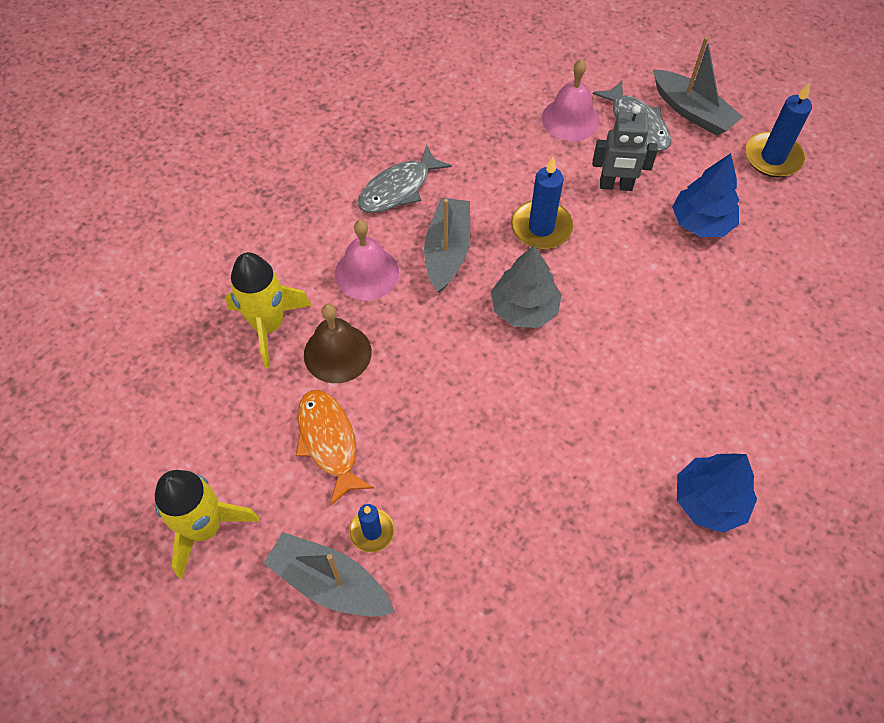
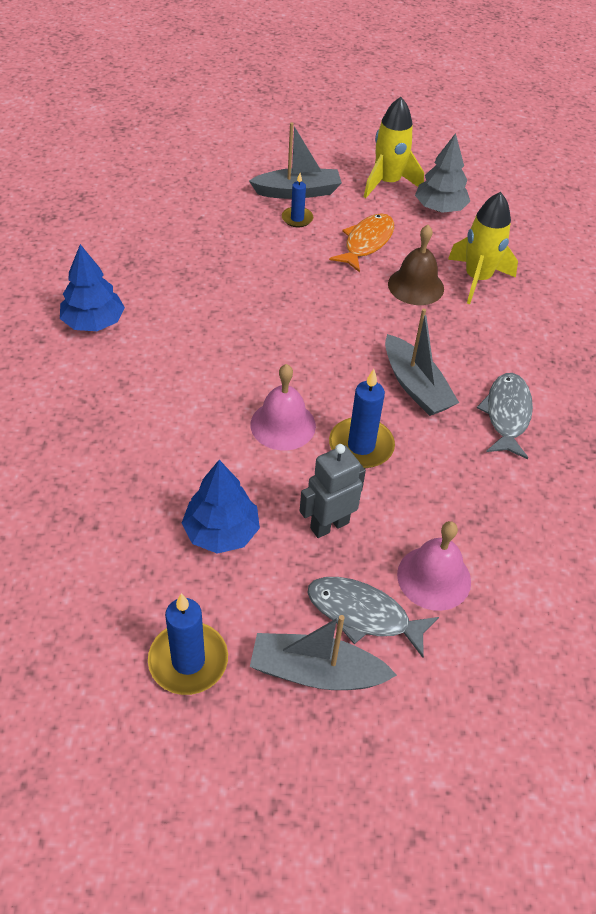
camera: 140 degrees right, 10 degrees down
(329, 442) = (366, 243): orange fish -> orange fish turned 90 degrees counterclockwise
(367, 273) = (455, 341): pink bell -> pink bell (283, 425)
(524, 308) = (317, 376): grey tree -> grey tree (440, 208)

